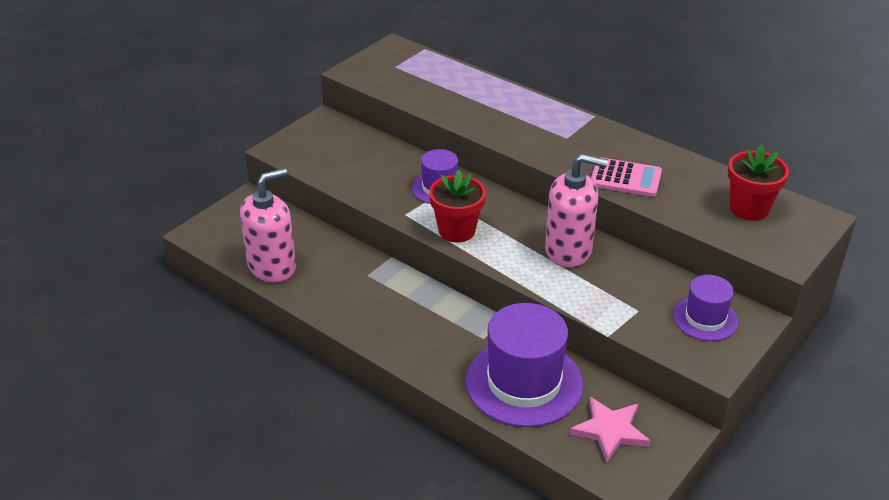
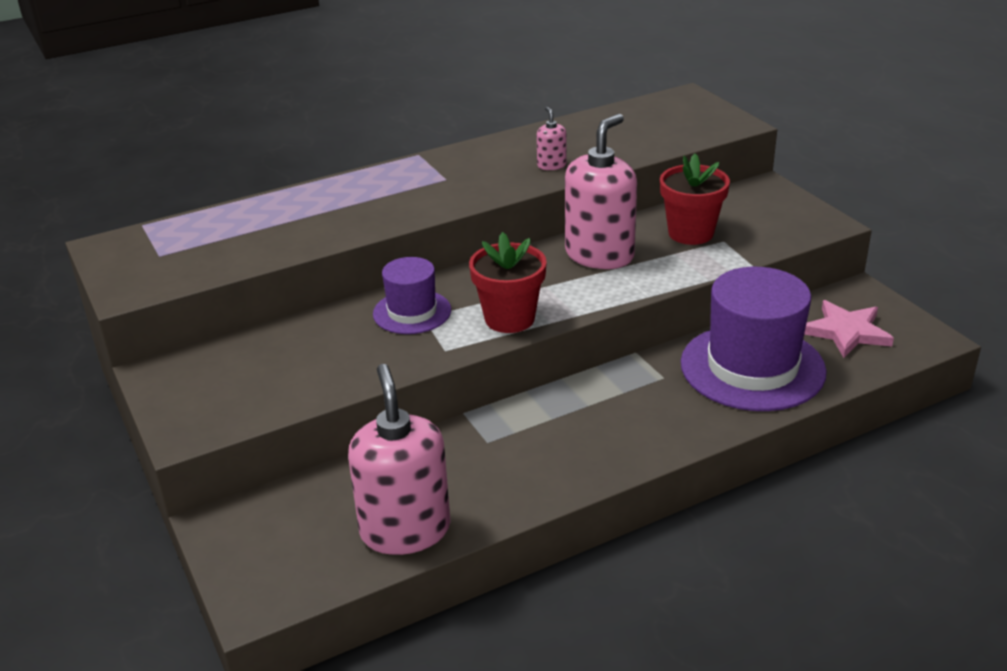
camera: 65 degrees left, 5 degrees down
(625, 178) = (551, 165): pink calculator -> pink soap dispenser
(705, 318) = (754, 210): purple hat -> none
(749, 209) = (650, 121): red flower pot -> red flower pot (690, 233)

